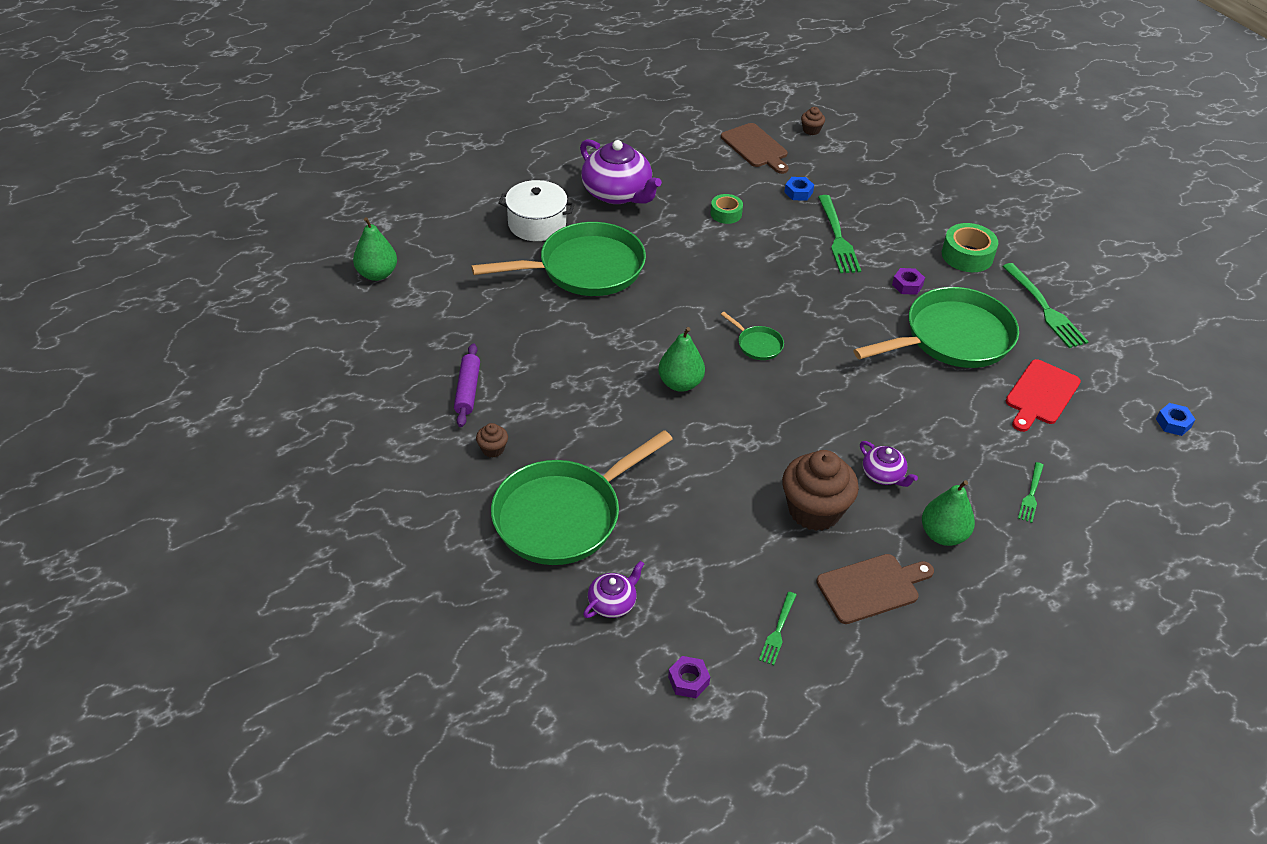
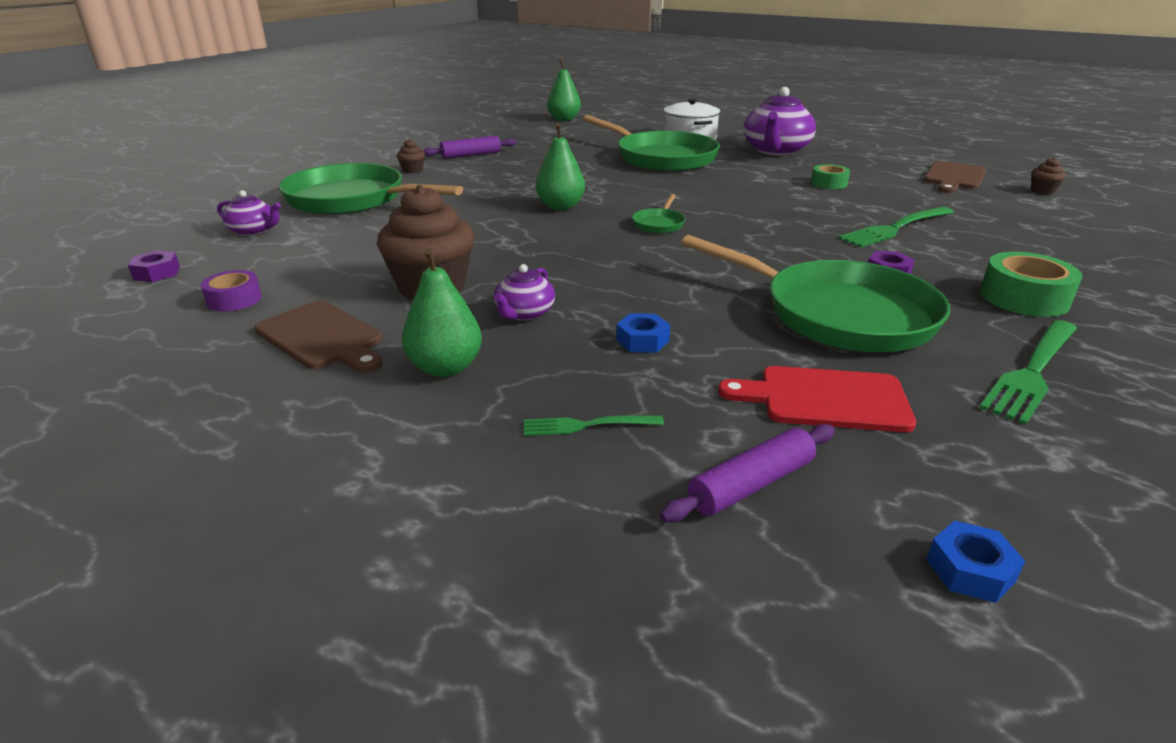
camera: 65 degrees right, 15 degrees down
(778, 631) = (234, 299): green fork -> purple tape
(798, 192) = (928, 202): blue nut -> blue nut (642, 340)
(1101, 457) = (751, 484): none -> purple rolling pin

